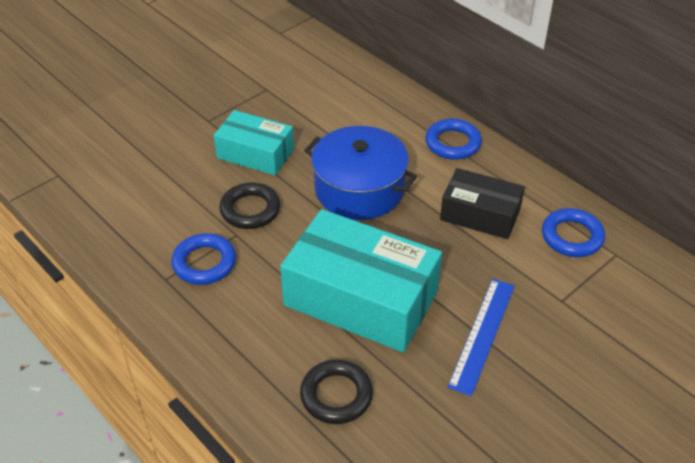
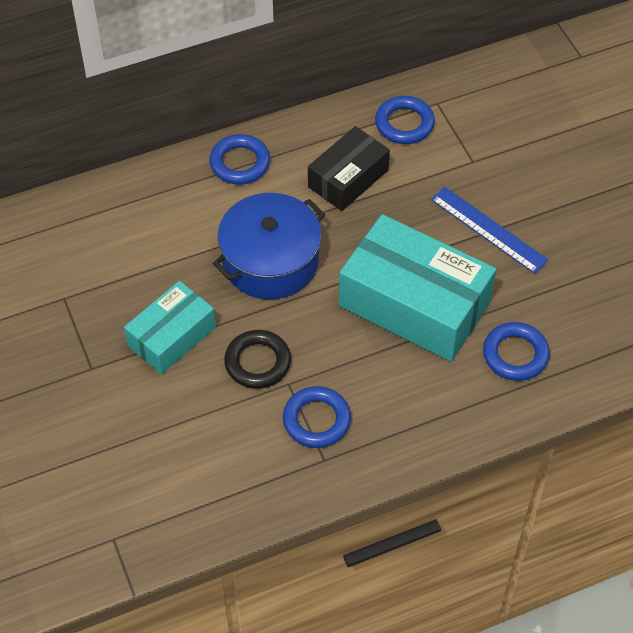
camera: 70 degrees left, 10 degrees up
(336, 395) = (515, 355): black ring -> blue ring
(360, 298) = (414, 304): turquoise box -> turquoise box turned 75 degrees clockwise

